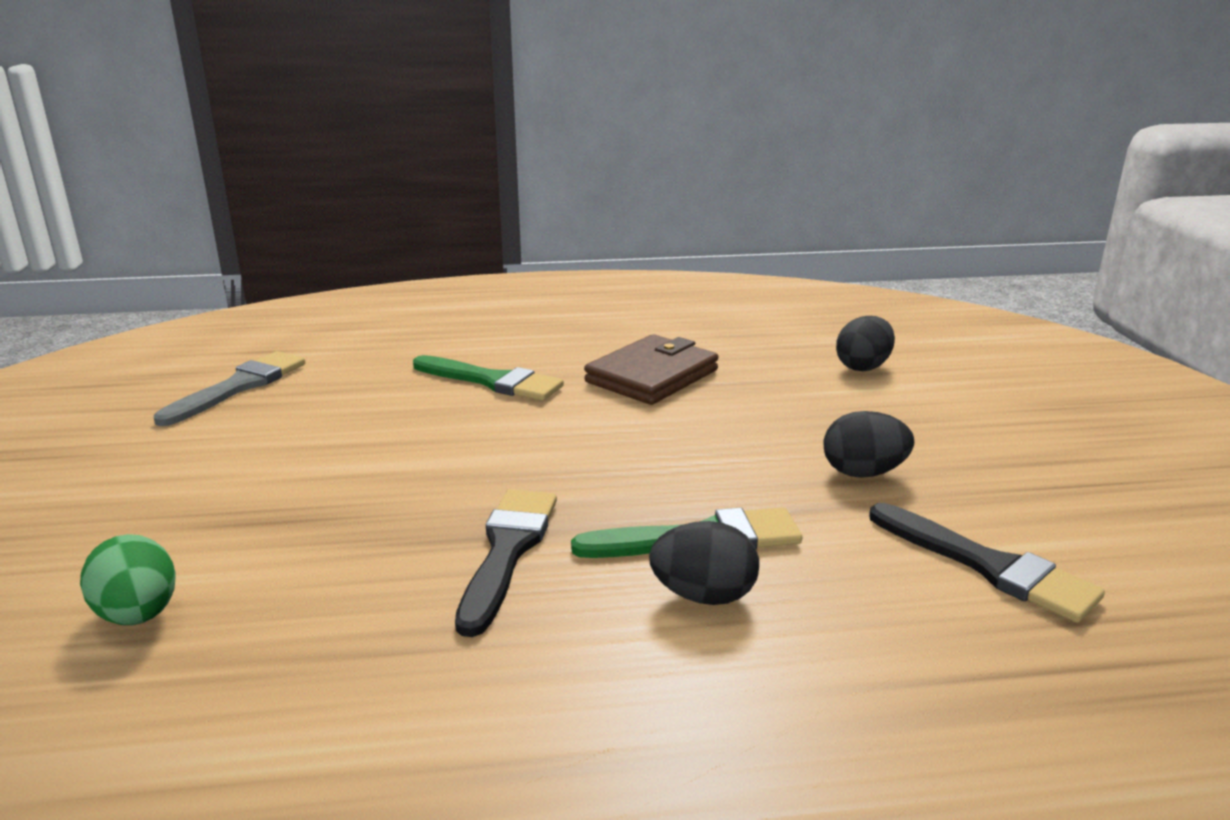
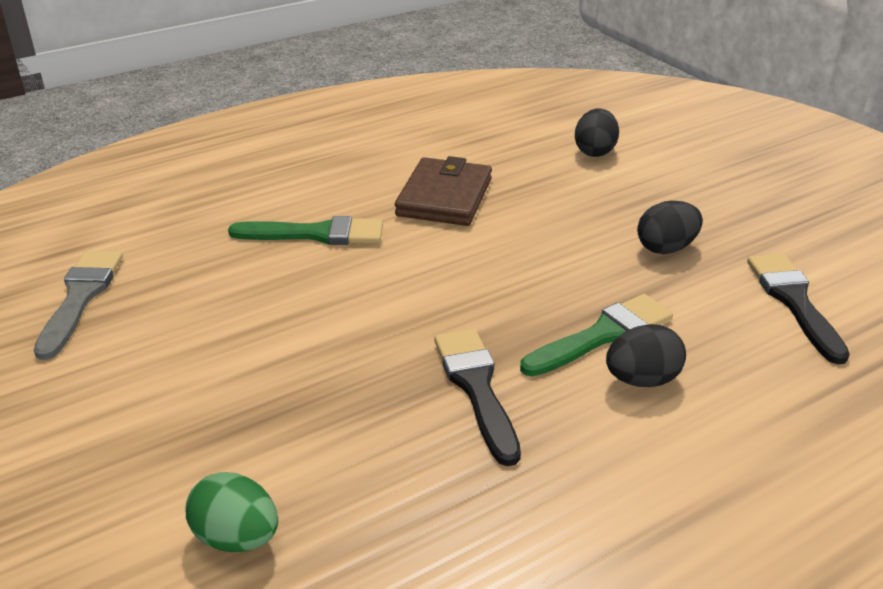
camera: 25 degrees left, 10 degrees up
(988, 566) = (794, 301): black brush -> black brush turned 120 degrees counterclockwise

